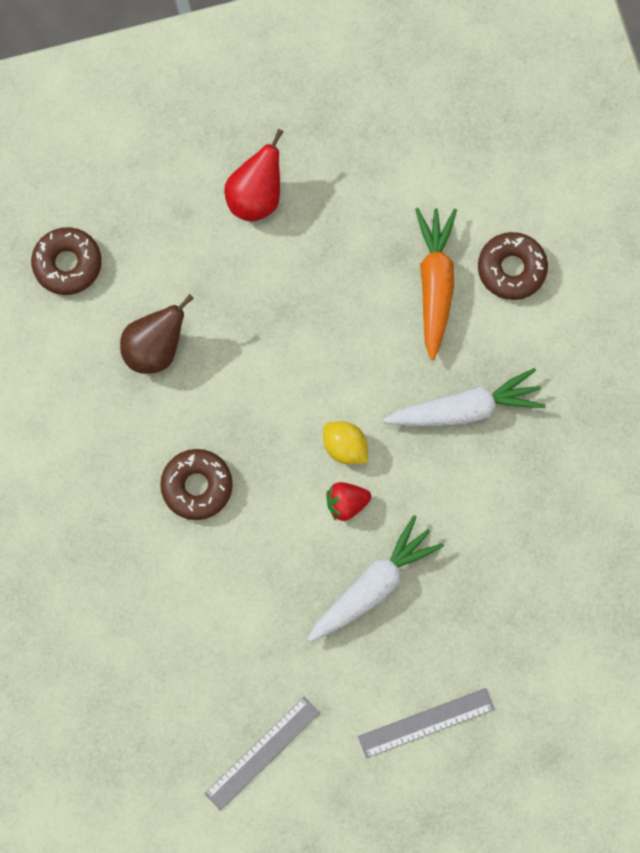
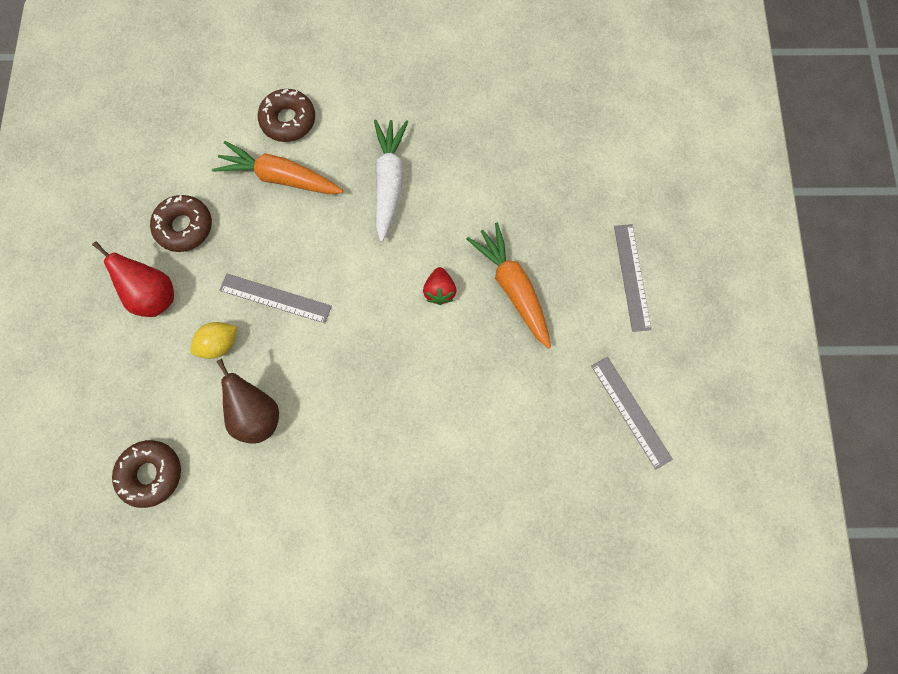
camera: 75 degrees left, 0 degrees up
(197, 486) = (390, 409): brown donut -> brown donut (185, 227)
(288, 326) = (275, 298): none -> grey ruler
(345, 447) = (393, 280): yellow lemon -> yellow lemon (220, 344)
(374, 585) = (512, 287): white carrot -> orange carrot

